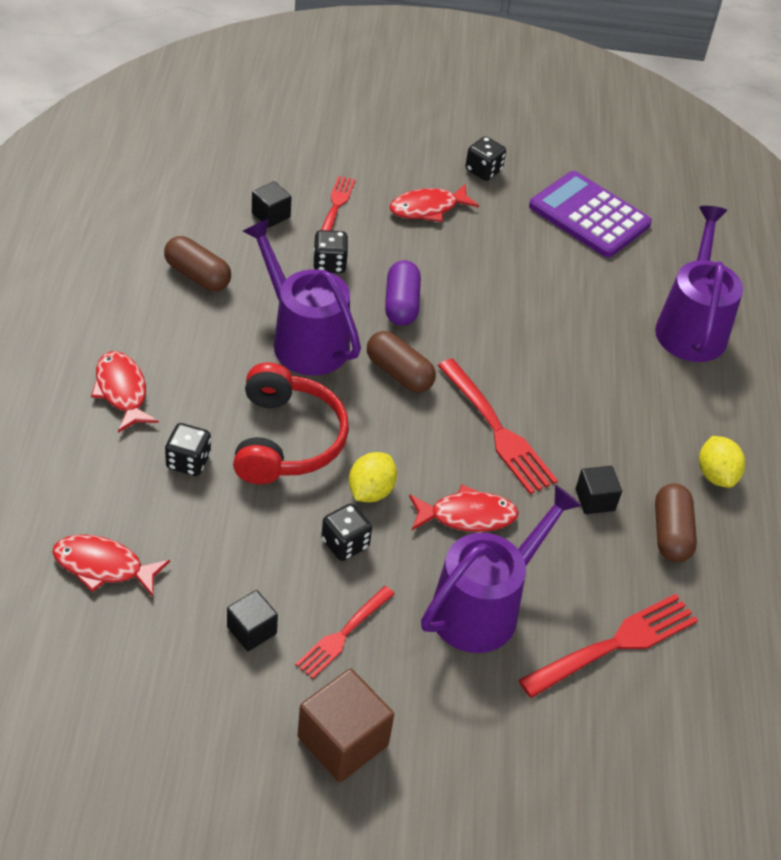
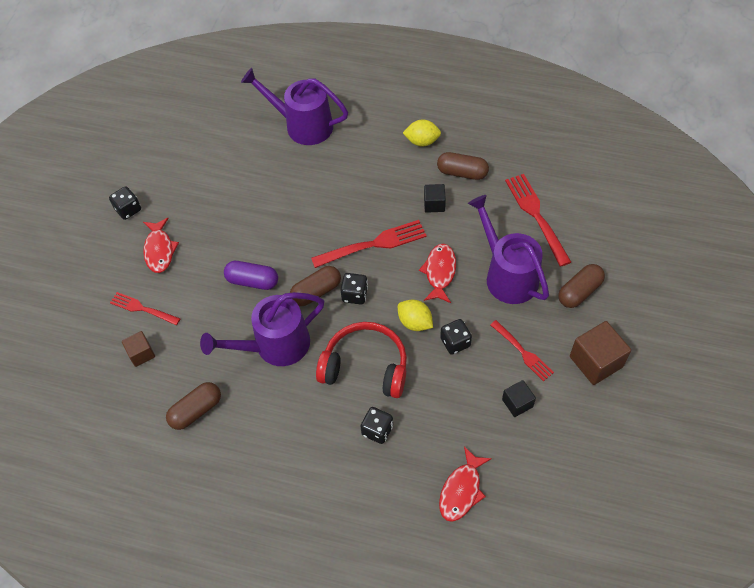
camera: 70 degrees left, 10 degrees up
(122, 391) = (305, 471): red fish -> none
(271, 215) = (141, 354): black cube -> brown cube
(329, 264) = (203, 320): black dice -> black dice (355, 295)
(475, 714) = (579, 292): none -> brown capsule
(589, 216) = (190, 157): purple calculator -> none

